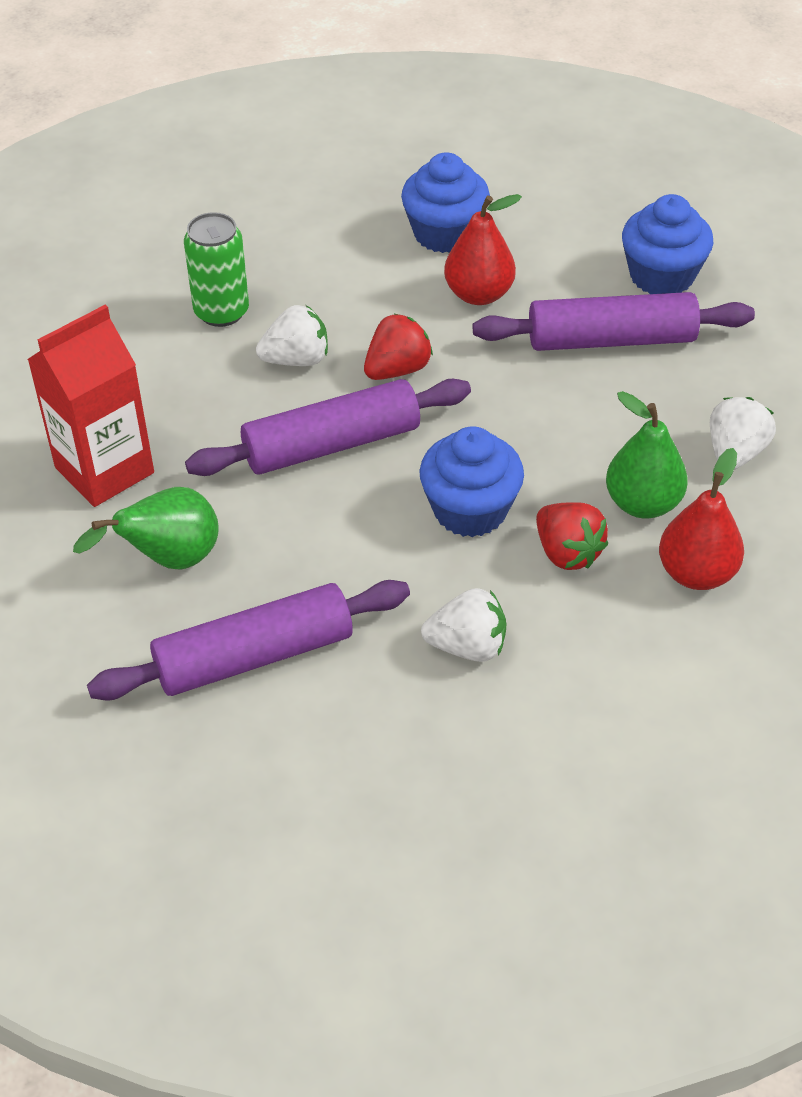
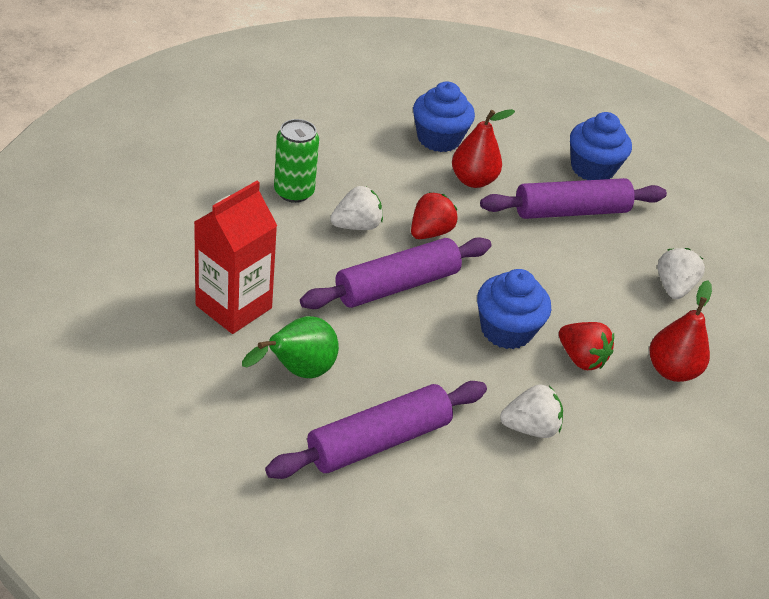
camera: 15 degrees left, 5 degrees down
(642, 503) = (622, 323): green pear -> none

